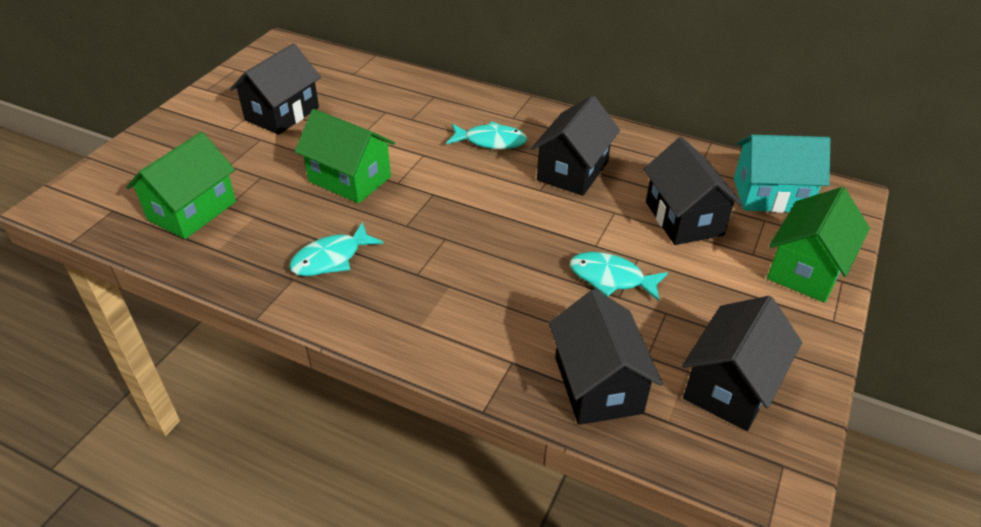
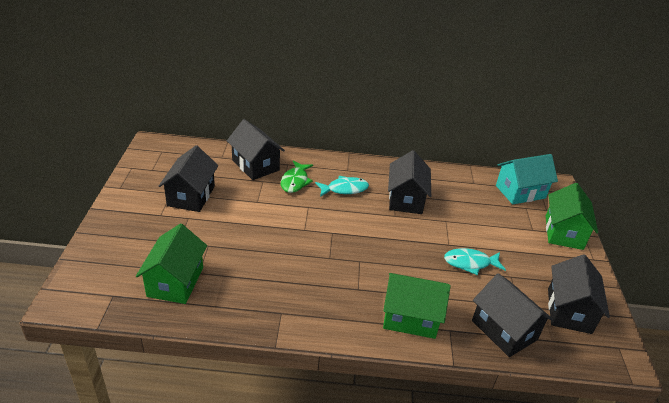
camera: 25 degrees left, 5 degrees down
(331, 258) = (297, 292): turquoise fish -> none
(350, 179) = (271, 234): green house -> green house (410, 318)
(429, 119) = (295, 181): none -> green fish
(683, 218) = (485, 216): black house -> black house (255, 165)

